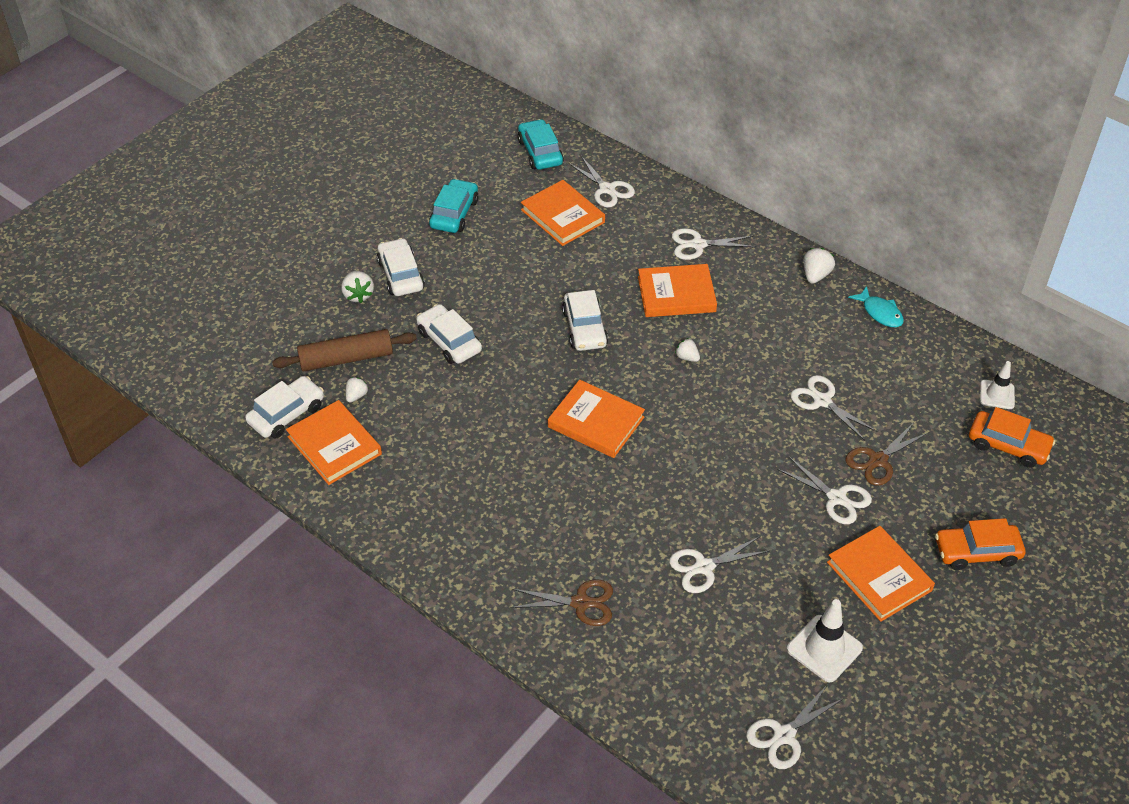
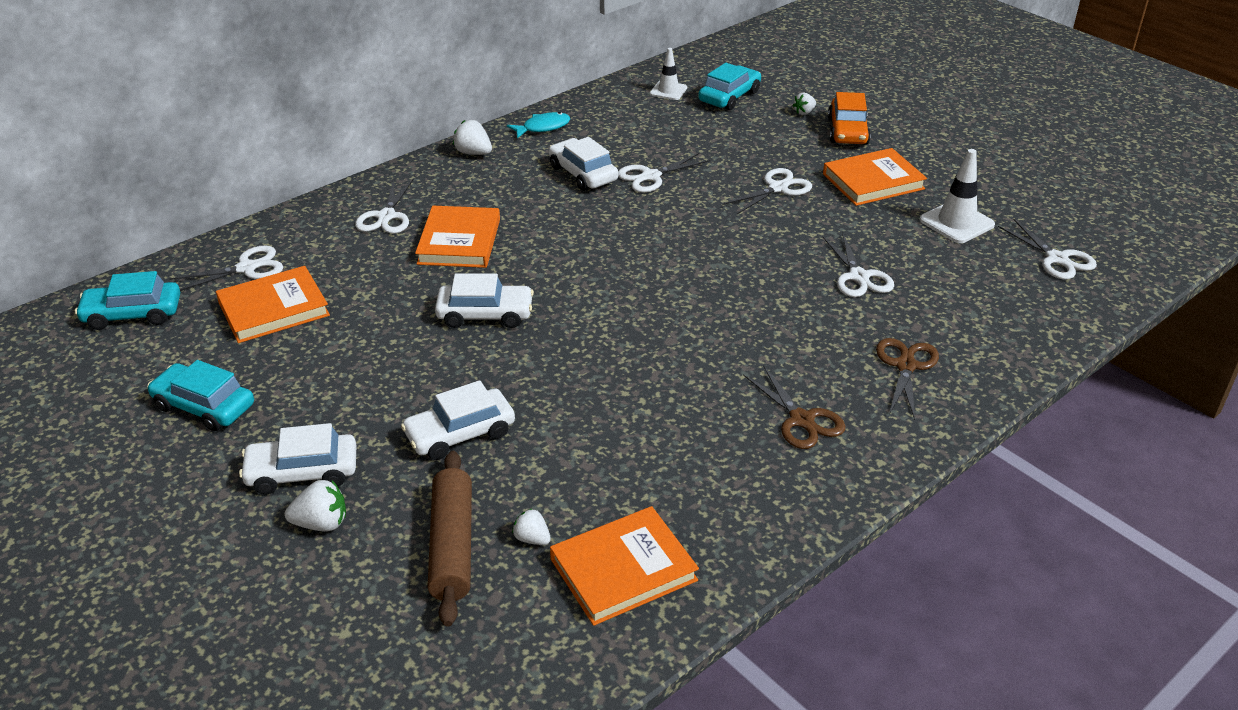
camera: 80 degrees left, 10 degrees down
(286, 414) = (545, 625): white car -> white car (583, 174)
(596, 422) = (641, 324): orange book -> none
(687, 357) = (561, 248): white strawberry -> white strawberry (804, 112)
(878, 460) = (734, 159): brown scissors -> brown scissors (802, 420)
(1008, 445) = (729, 96): orange car -> turquoise car

